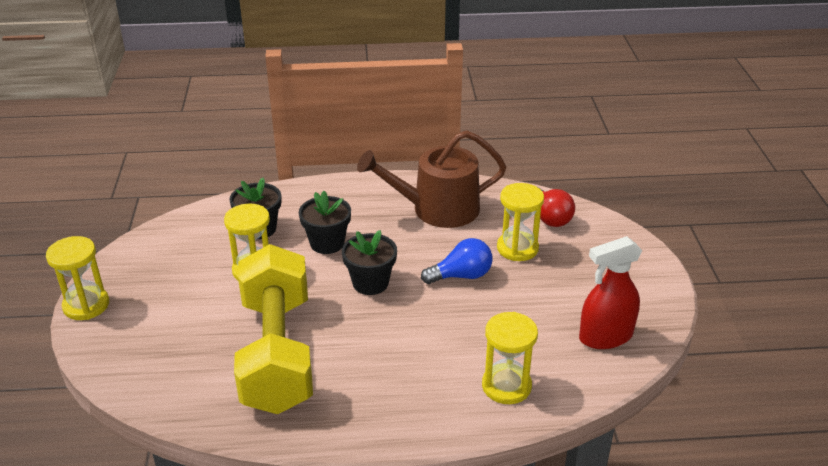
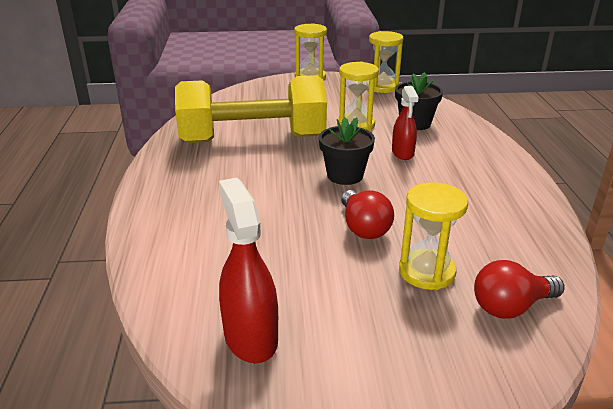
camera: 90 degrees right, 5 degrees down
(327, 243) = (402, 153): black flower pot -> red spray bottle
(437, 209) = (488, 213): brown watering can -> none
(461, 276) = (363, 227): blue light bulb -> red light bulb
(506, 386) = (184, 251): yellow hourglass -> yellow hourglass (382, 87)

